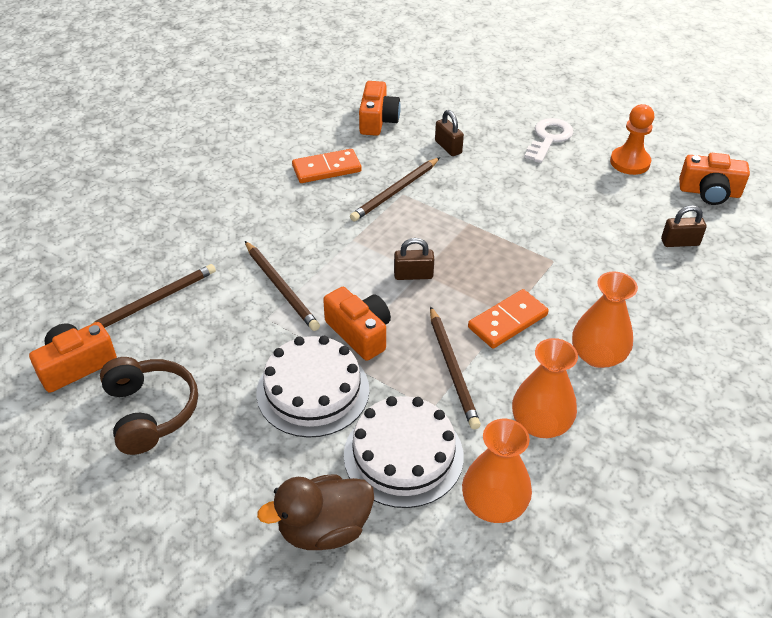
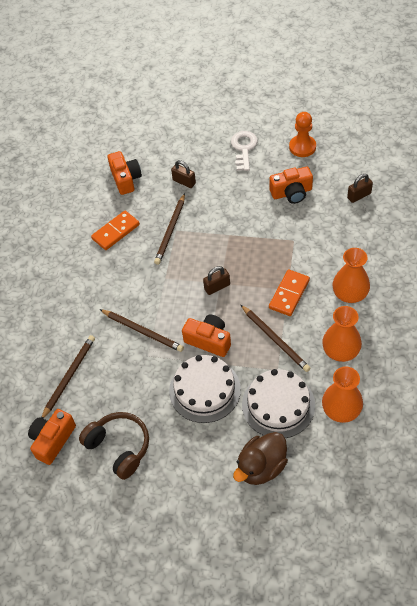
camera: 20 degrees left, 10 degrees up
(709, 192) = (359, 151): orange camera -> orange camera (291, 193)

